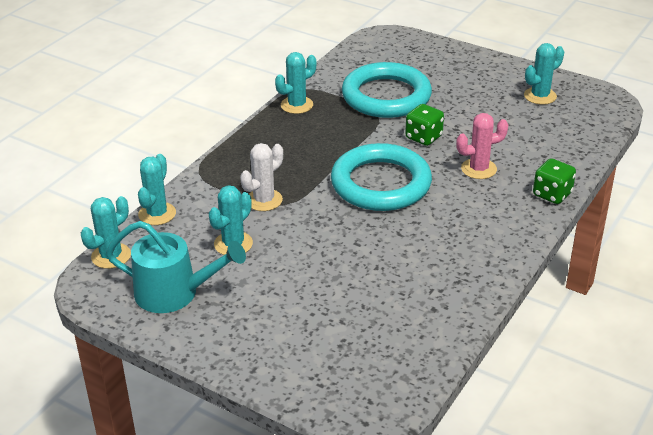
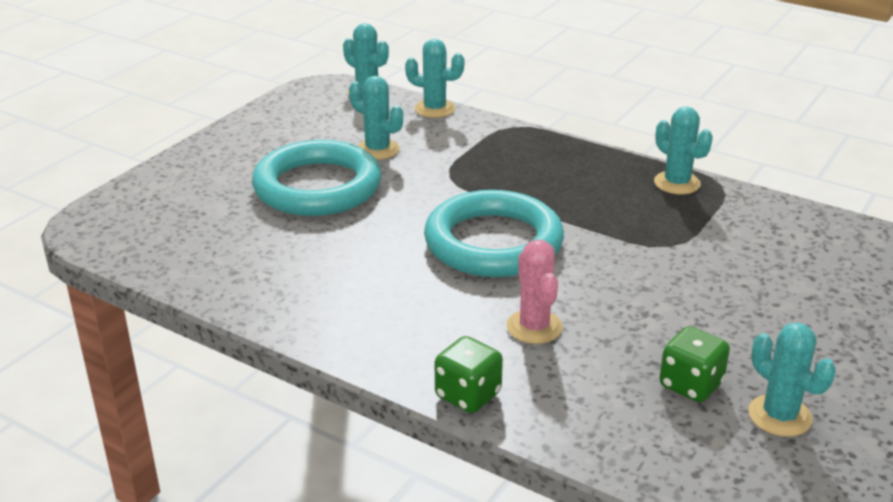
camera: 90 degrees right, 5 degrees down
(174, 293) = (303, 123): turquoise watering can -> none
(264, 200) = (457, 165): white cactus -> none
(386, 96) = (724, 253): turquoise ring -> turquoise ring (317, 187)
(423, 137) = (614, 282): green dice -> green dice (690, 385)

